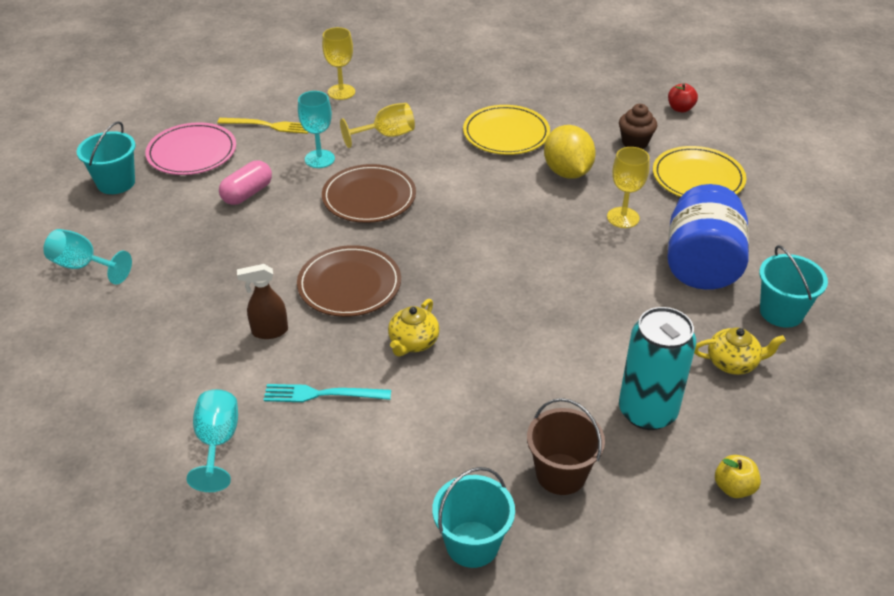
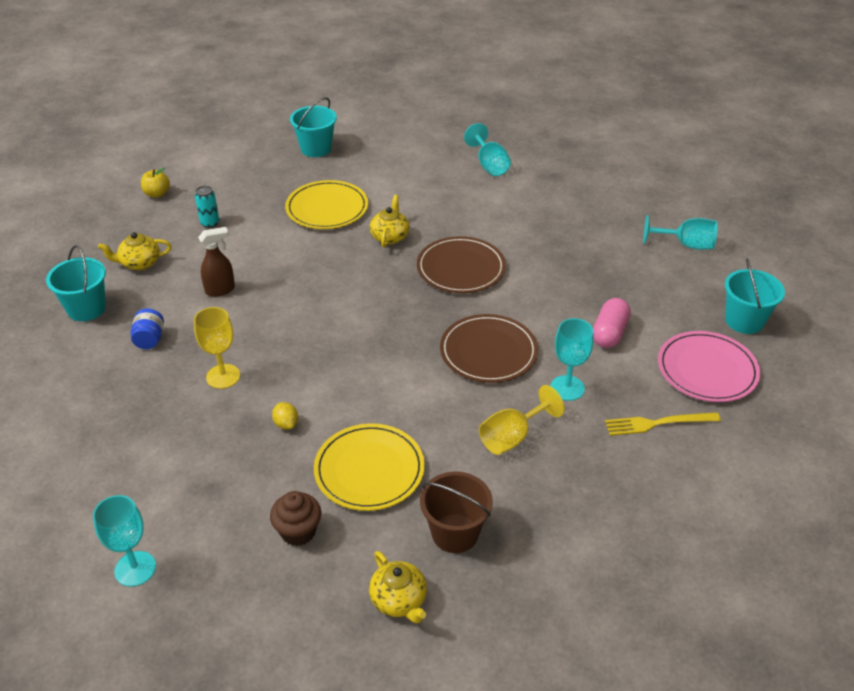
camera: 165 degrees right, 0 degrees up
(269, 331) = (501, 226): brown spray bottle -> brown spray bottle (220, 290)
(322, 394) = (439, 197): turquoise fork -> none
(341, 92) = (610, 501): yellow goblet -> none
(506, 71) = (399, 600): none -> yellow teapot
(561, 474) = (268, 183): brown bucket -> brown bucket (455, 533)
(567, 172) = (286, 424): yellow lemon -> yellow lemon, size x0.44
(635, 142) = (205, 488): brown cupcake -> brown cupcake (298, 531)
(647, 411) = (210, 223): turquoise can -> turquoise can, size x0.45
(680, 109) = (135, 569): red apple -> turquoise goblet
(698, 177) = (133, 445): yellow plate -> yellow plate (327, 208)
(701, 265) = (150, 339): blue jar -> blue jar, size x0.41

